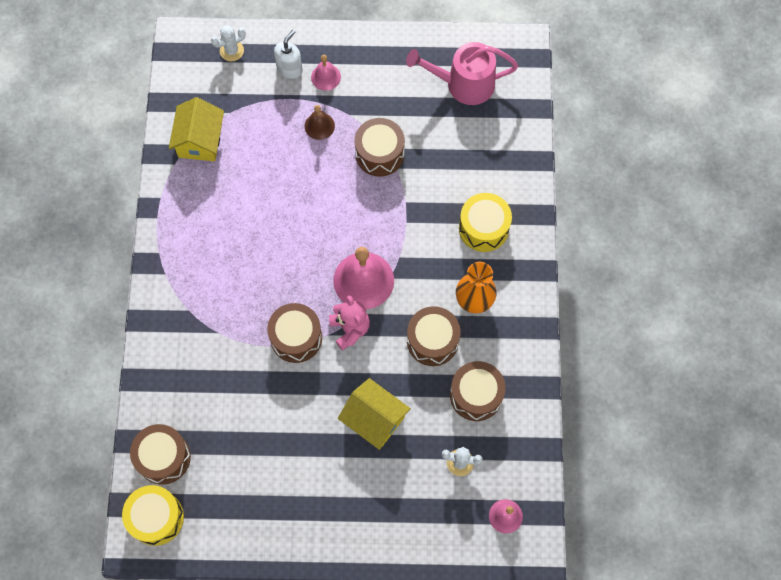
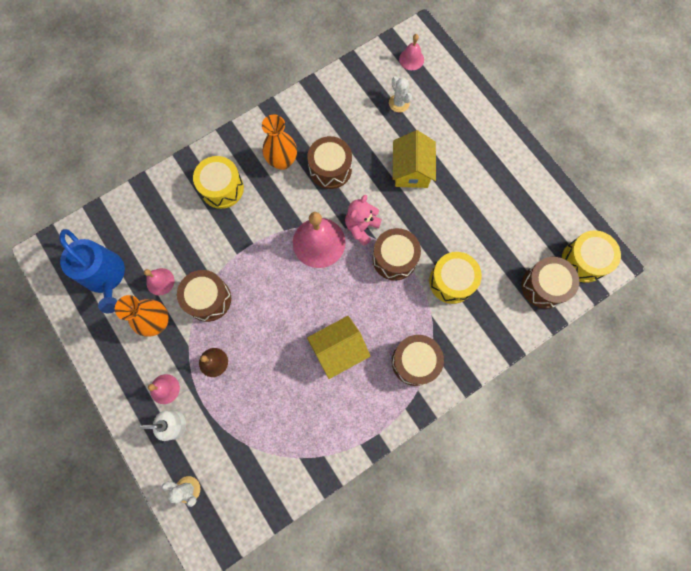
camera: 125 degrees left, 5 degrees up
(200, 140) = (289, 451): yellow house -> yellow house (338, 349)
(235, 374) = (451, 281): none -> yellow drum
(390, 102) = (157, 322): none -> orange vase
(426, 124) = (160, 281): none -> pink bell
(464, 84) = (106, 276): pink watering can -> blue watering can
(476, 395) = (348, 120): brown drum -> brown drum (415, 362)

